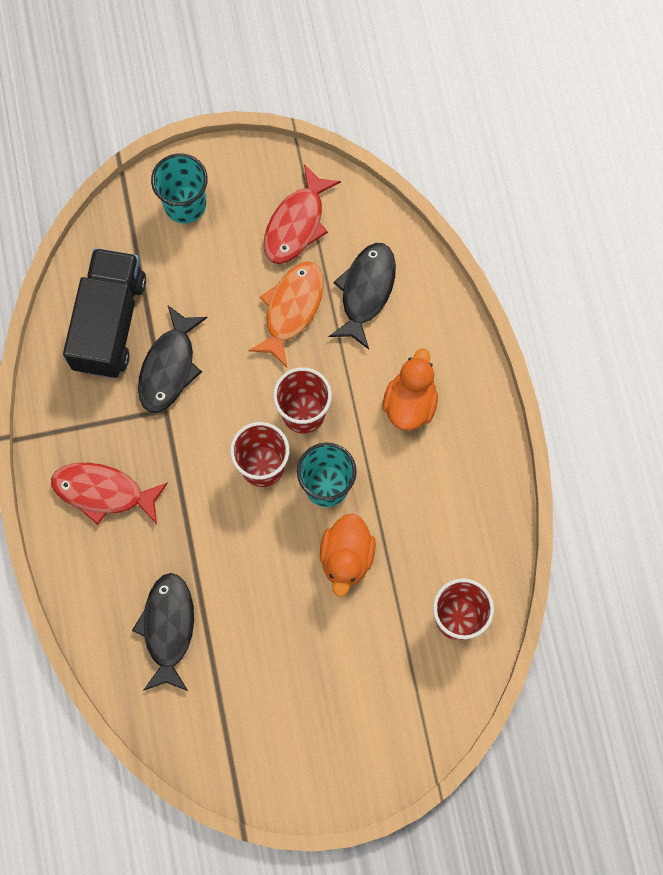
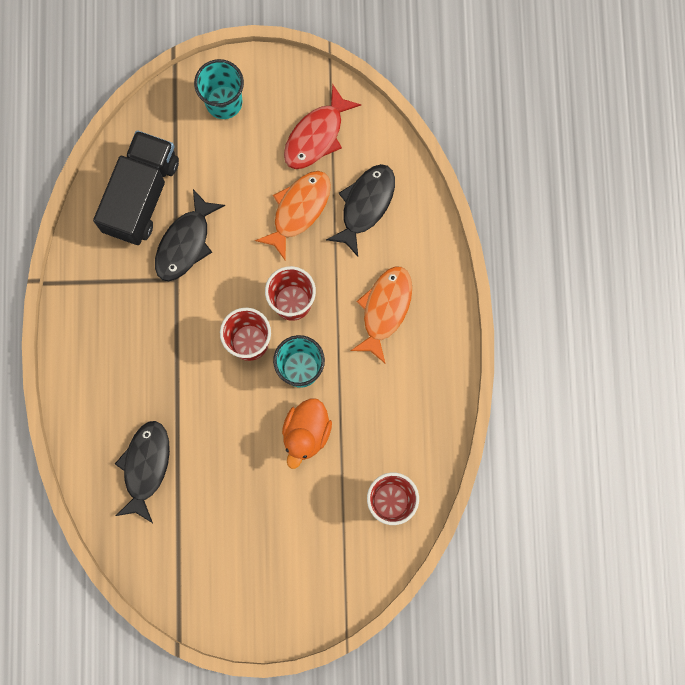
camera: 10 degrees right, 5 degrees up
(103, 492) = (111, 341): red fish -> none
(410, 403) = (385, 309): orange duck -> orange fish

